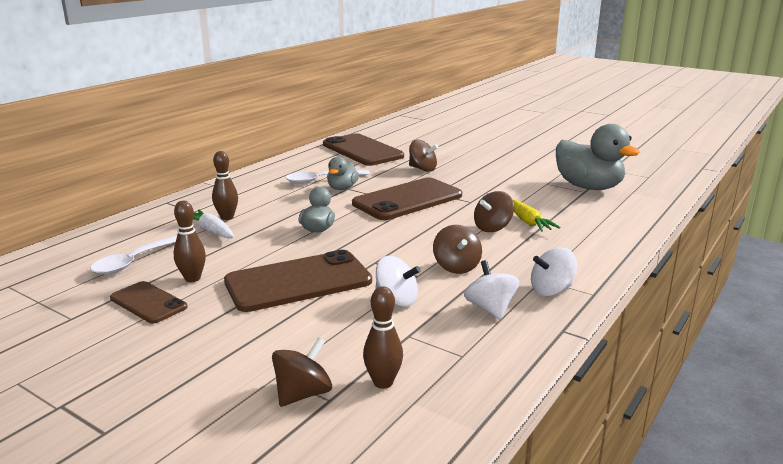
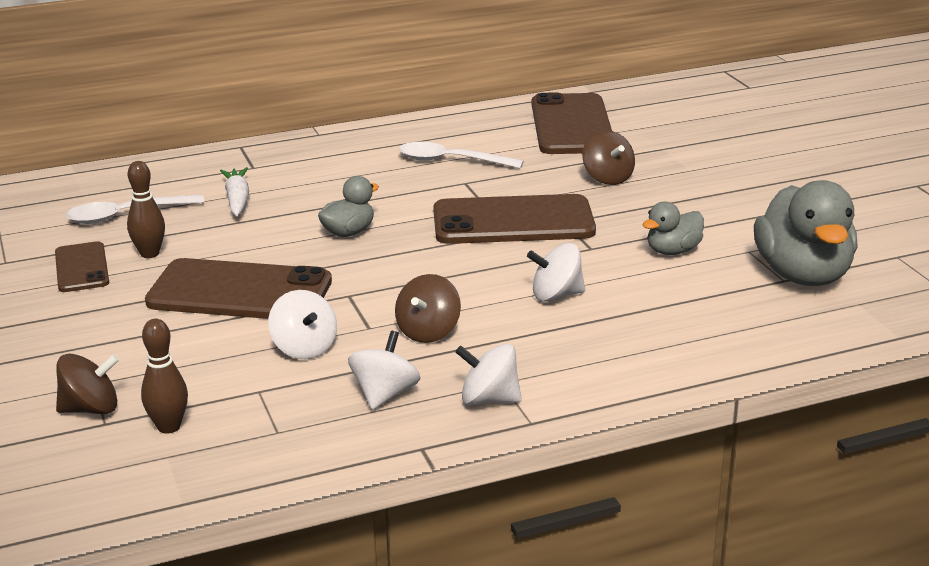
camera: 35 degrees right, 5 degrees up
(227, 217) = (275, 186): brown bowling pin -> none
(342, 188) = (458, 181): grey duck -> grey duck (673, 251)
(492, 228) = (556, 295): brown spinning top -> white spinning top
(528, 222) = (616, 302): yellow carrot -> none

